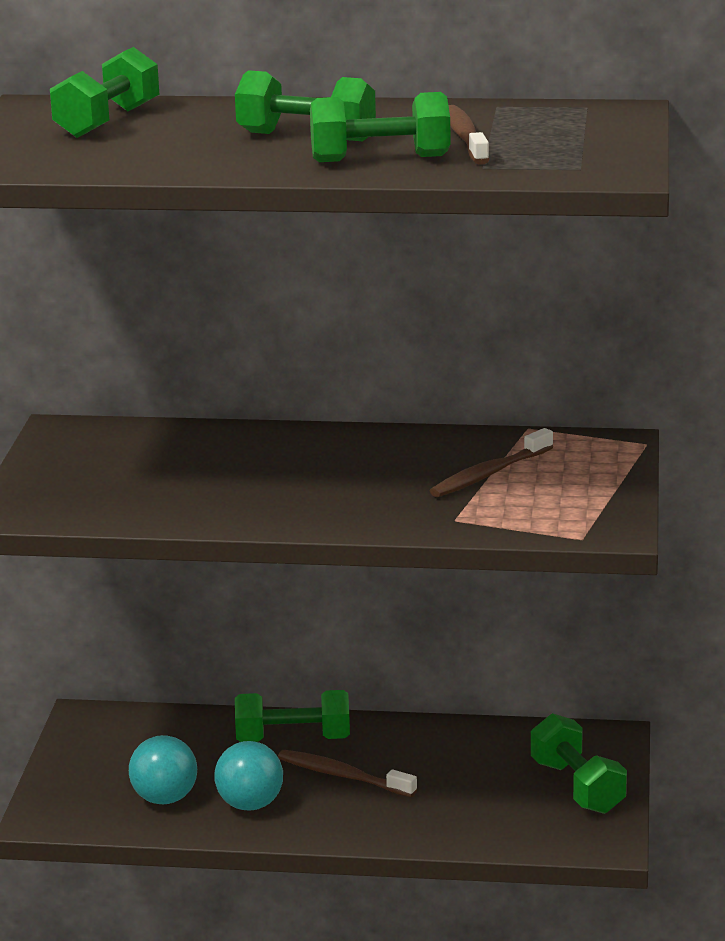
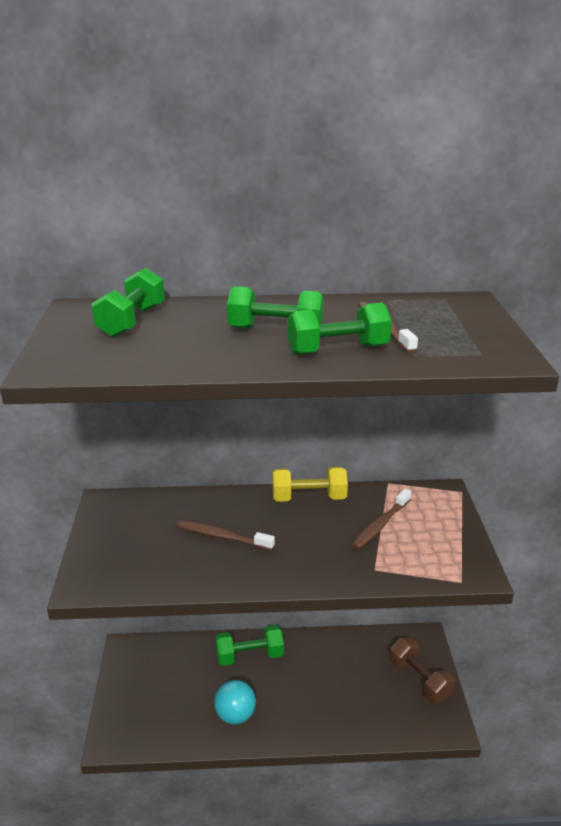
camera: 10 degrees left, 5 degrees up
(165, 799) = (183, 715): turquoise ball -> none
(343, 776) = (285, 684): brown toothbrush -> brown toothbrush (222, 537)
(387, 439) = (309, 498): none -> yellow dumbbell
(577, 787) = (419, 680): green dumbbell -> brown dumbbell

